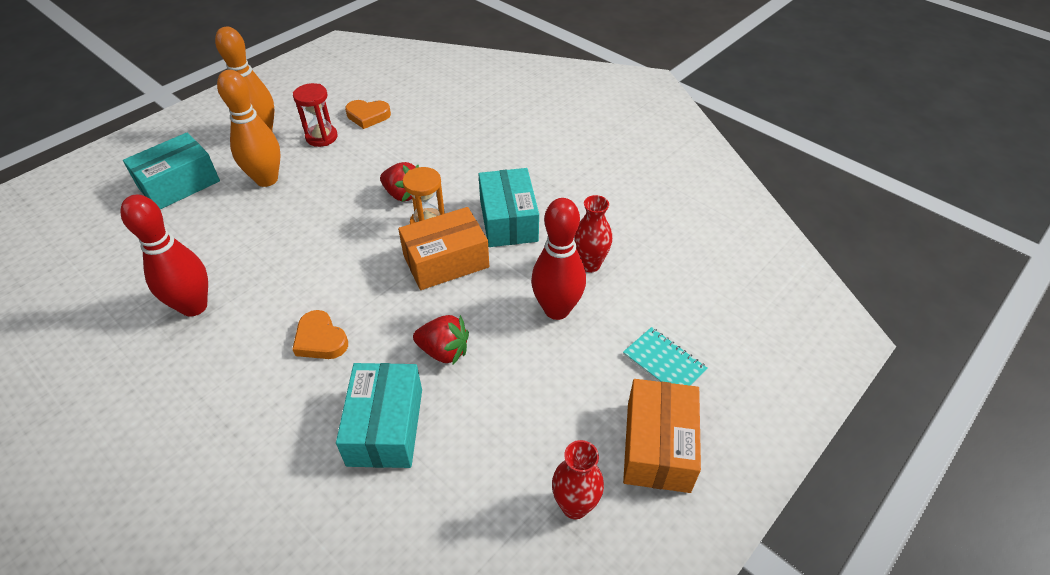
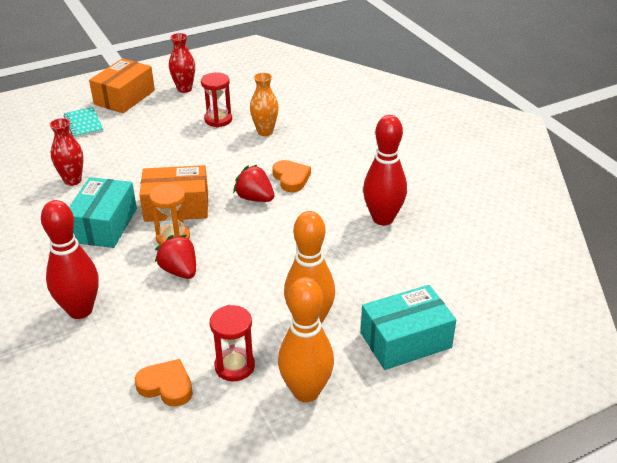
camera: 160 degrees left, 10 degrees down
(385, 426) = (265, 132): turquoise box -> orange vase
(444, 351) = (211, 156): red strawberry -> red strawberry (255, 198)
(471, 434) = (218, 120): none -> red hourglass
(557, 309) = (121, 161): red bowling pin -> red bowling pin (80, 310)

